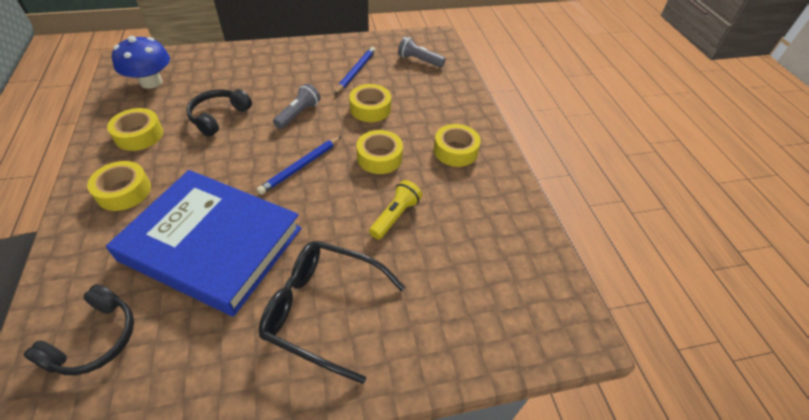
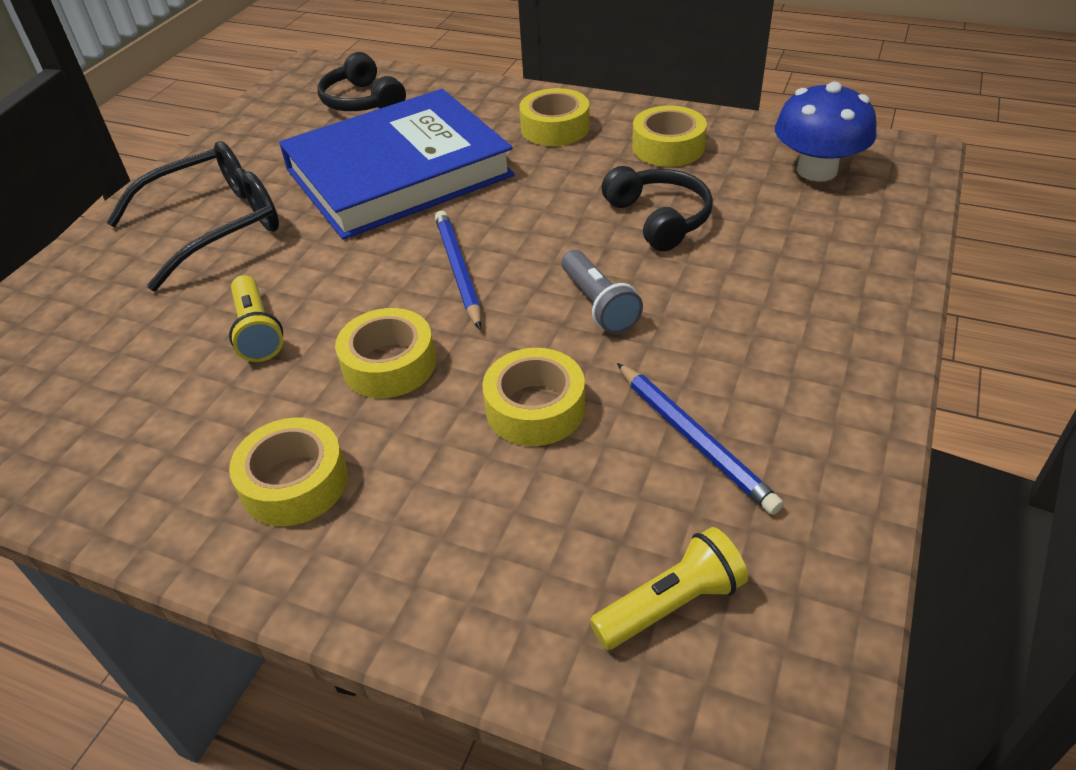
camera: 130 degrees right, 5 degrees down
(419, 60) = (670, 604): grey flashlight -> yellow flashlight

